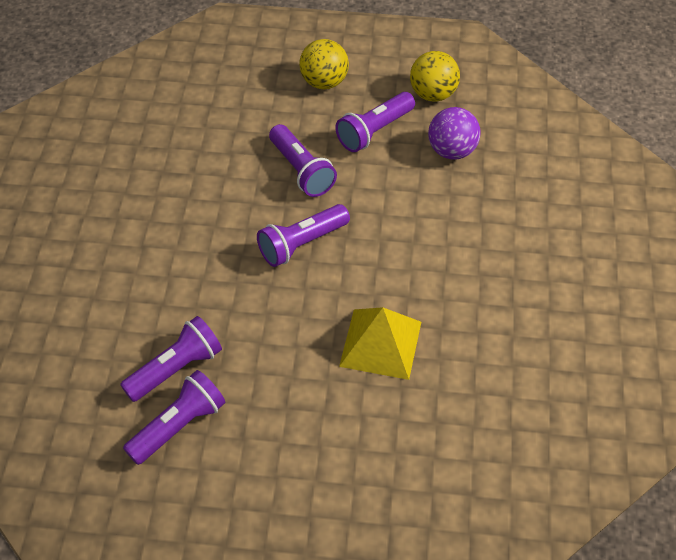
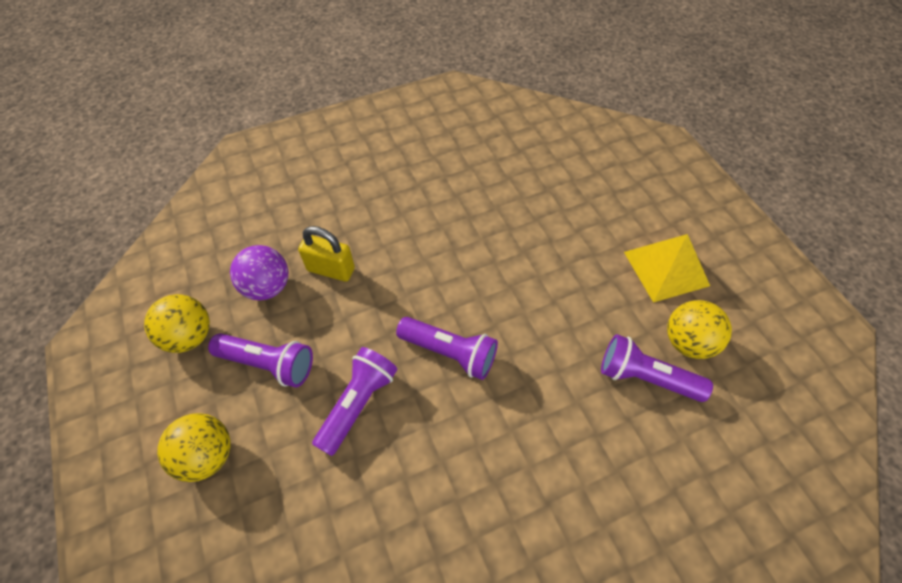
camera: 120 degrees left, 5 degrees up
(179, 426) = (687, 342): purple flashlight -> yellow ball
(380, 344) = (510, 246): yellow pyramid -> yellow pyramid (666, 268)
(443, 197) = (331, 269): none -> yellow padlock

